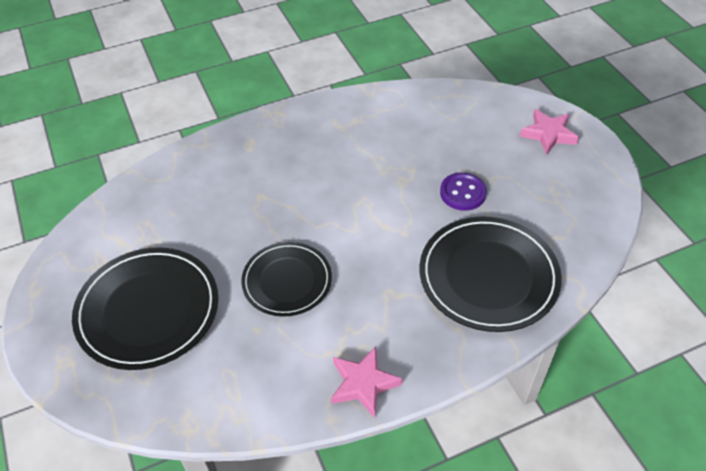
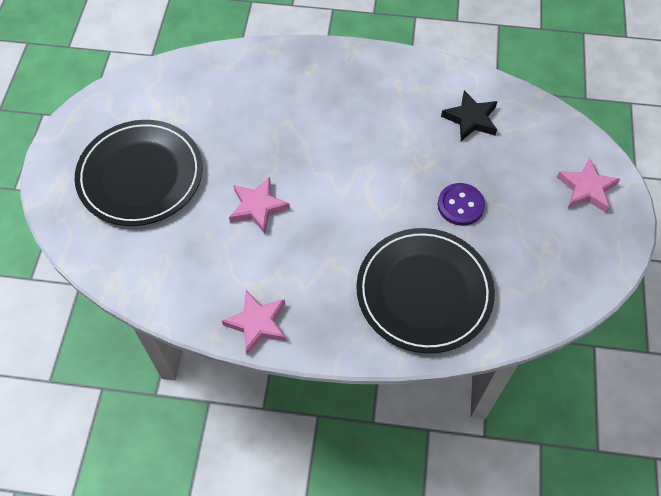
camera: 30 degrees right, 10 degrees up
(287, 281) = (258, 207): black plate -> pink star
(418, 124) = (471, 119): none -> black star

